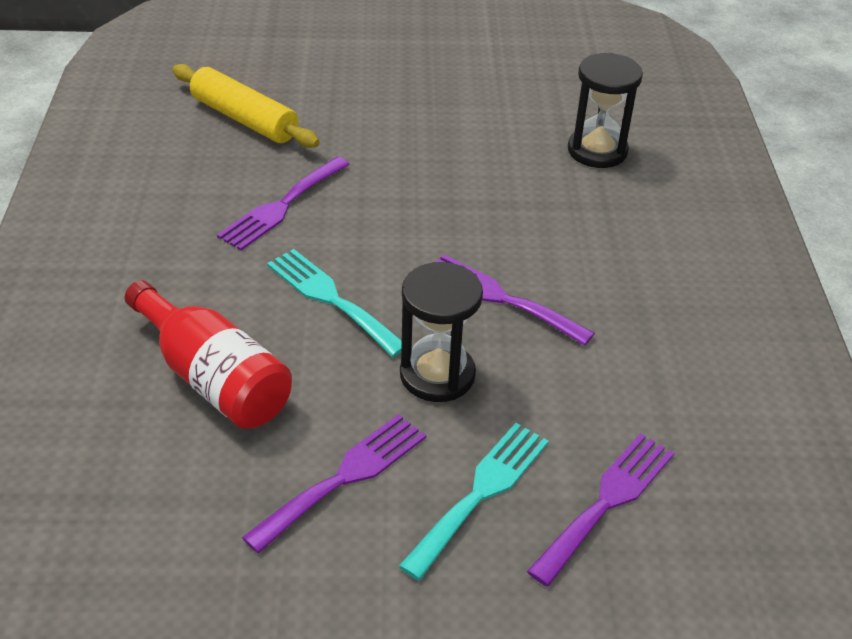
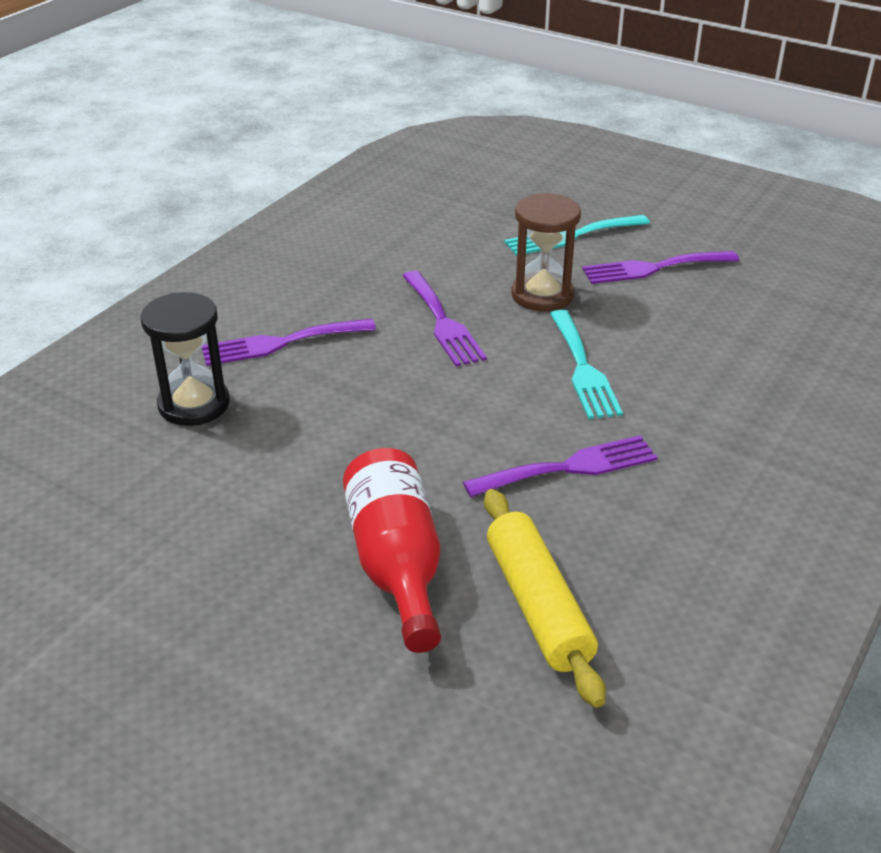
camera: 145 degrees left, 5 degrees down
(214, 378) = (717, 347): red bottle -> red bottle (396, 564)
(437, 375) = (542, 295): black hourglass -> brown hourglass
(606, 502) = (499, 211): purple fork -> purple fork (280, 343)

